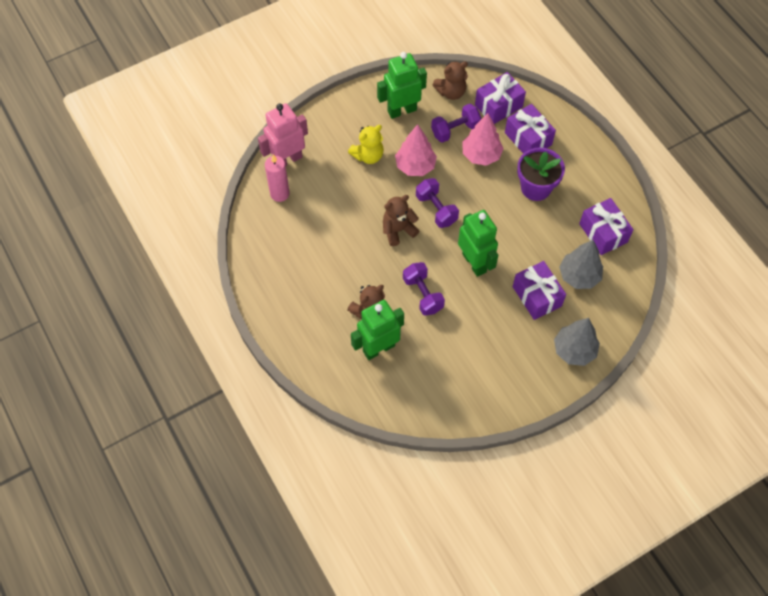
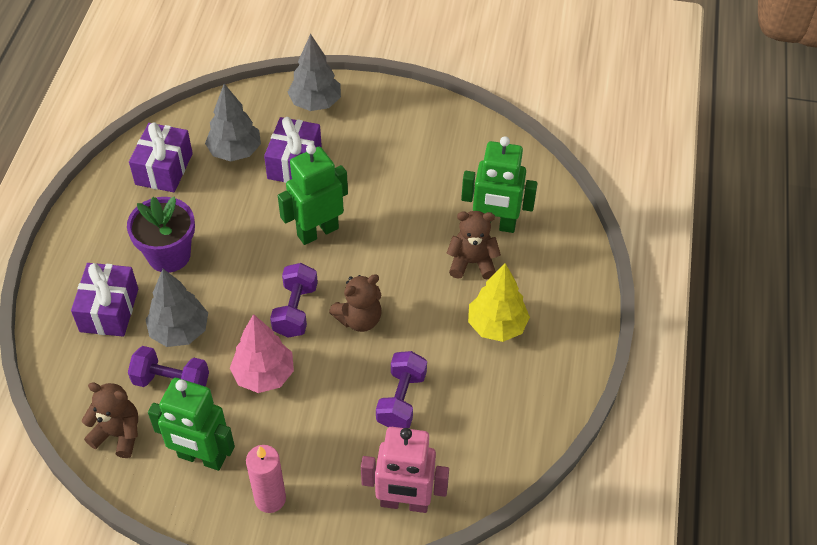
camera: 140 degrees left, 10 degrees down
(280, 194) = (453, 464): pink candle -> pink candle (270, 499)
(321, 283) = (496, 326): none -> yellow tree
(368, 155) = (303, 430): yellow teddy bear -> none
(398, 230) = (359, 319): brown teddy bear -> brown teddy bear turned 45 degrees counterclockwise
(423, 294) = (401, 240): purple dumbbell -> purple dumbbell (401, 400)
(474, 263) = (317, 231): green robot -> green robot turned 45 degrees clockwise
(481, 155) = (179, 331): pink tree -> grey tree
(498, 106) = (89, 372): purple gift -> none

